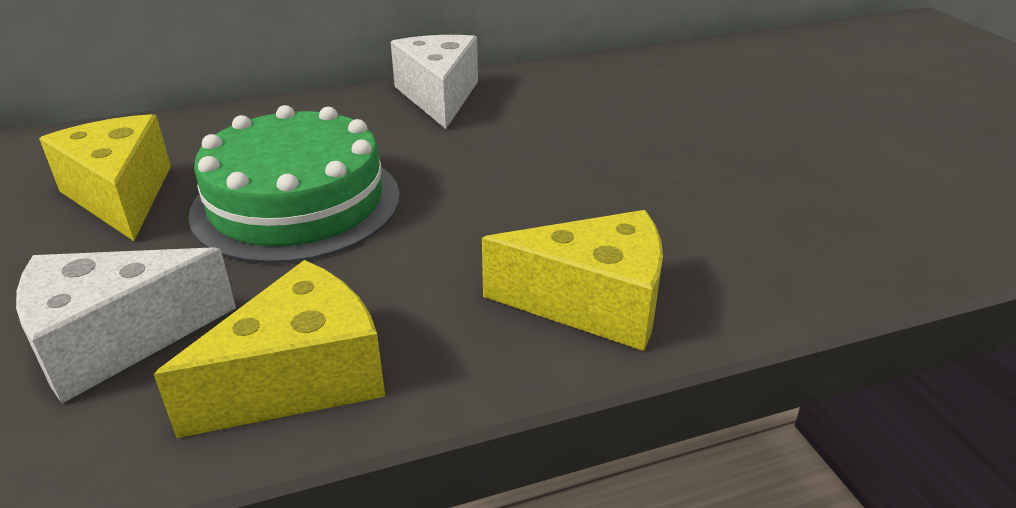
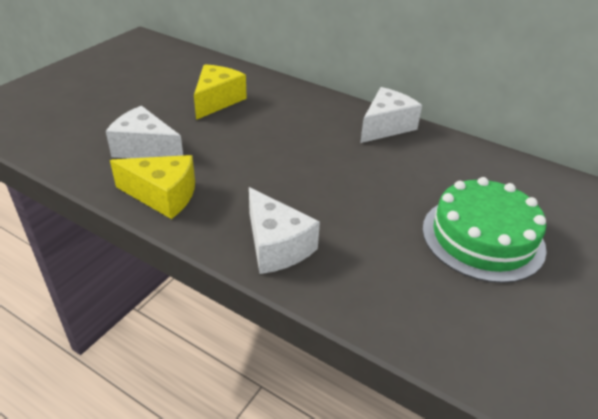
camera: 50 degrees right, 5 degrees up
(296, 203) = (257, 138): green cake -> green cake (482, 237)
(593, 303) = (276, 246): yellow cheese -> white cheese

